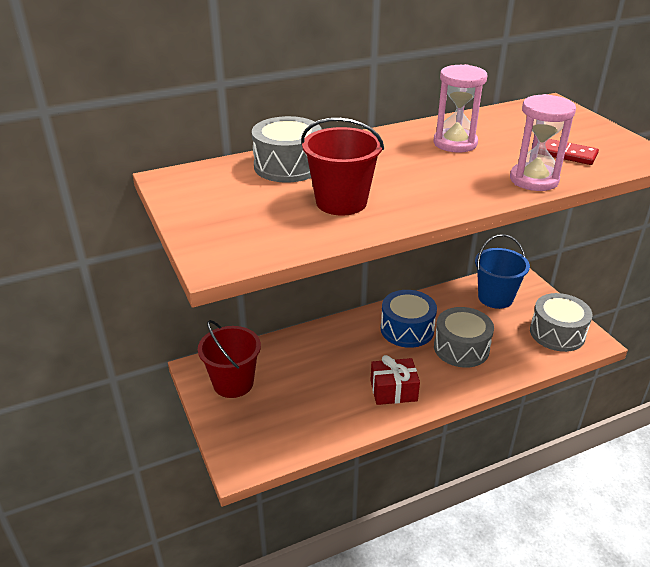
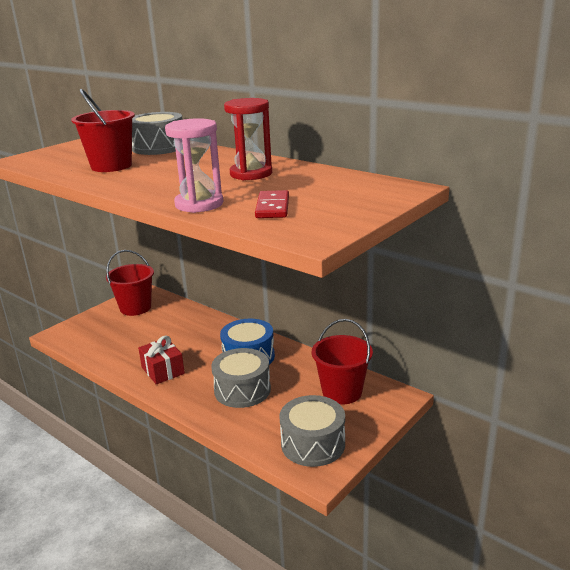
camera: 65 degrees right, 10 degrees down
(455, 143) = (251, 174): pink hourglass -> red hourglass
(495, 297) = (342, 392): blue bucket -> red bucket

